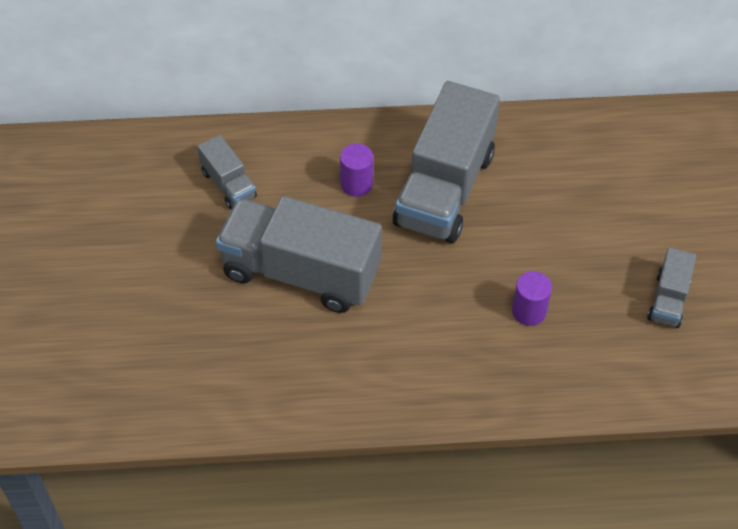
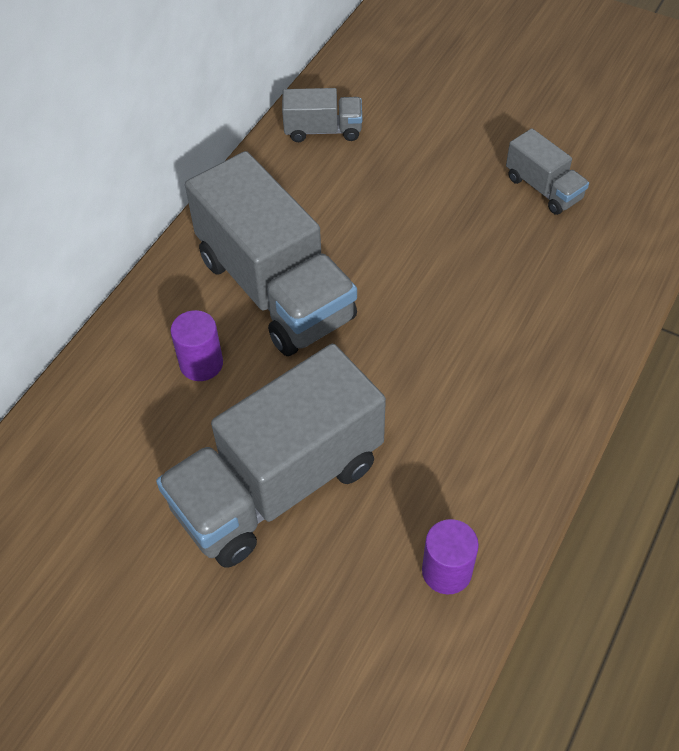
camera: 55 degrees left, 0 degrees up
(228, 184) = (90, 494): grey truck -> grey truck (323, 130)
(529, 311) = (482, 301): purple cylinder -> purple cylinder (446, 571)

